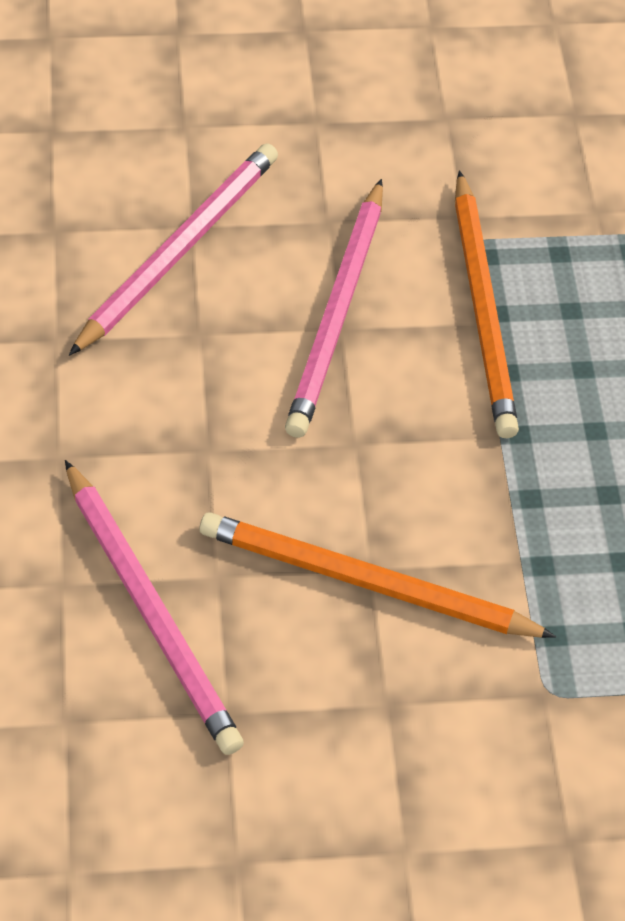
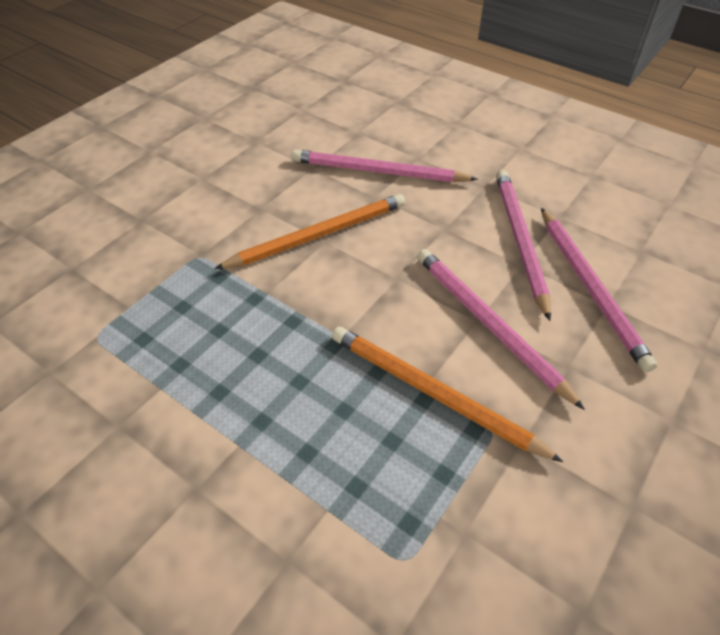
camera: 135 degrees right, 5 degrees down
(153, 355) = (519, 240): none -> pink pencil

